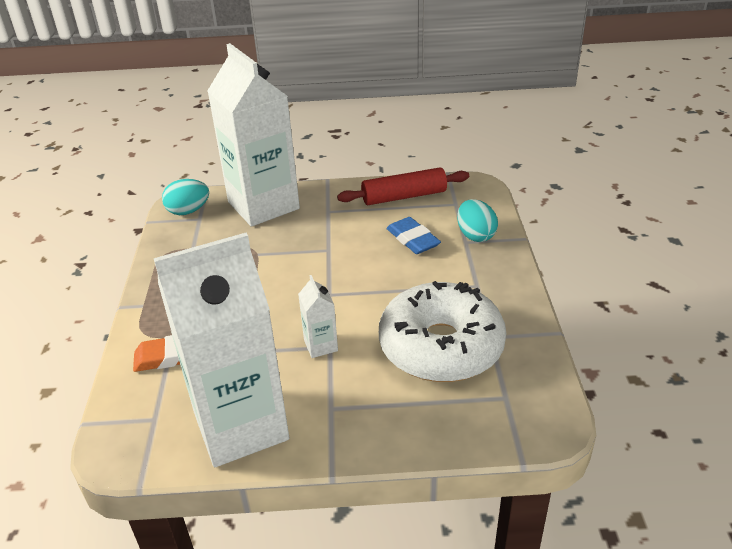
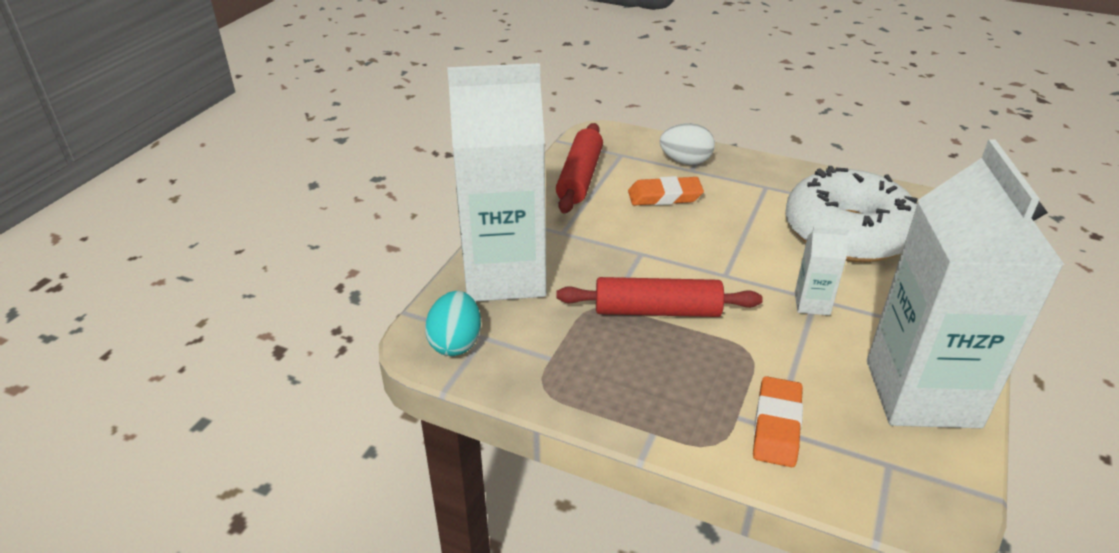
camera: 65 degrees left, 0 degrees up
(264, 274) = (657, 311): none -> red rolling pin
(413, 239) = (664, 196): blue eraser -> orange eraser
(475, 235) = (685, 161): turquoise egg -> white egg

